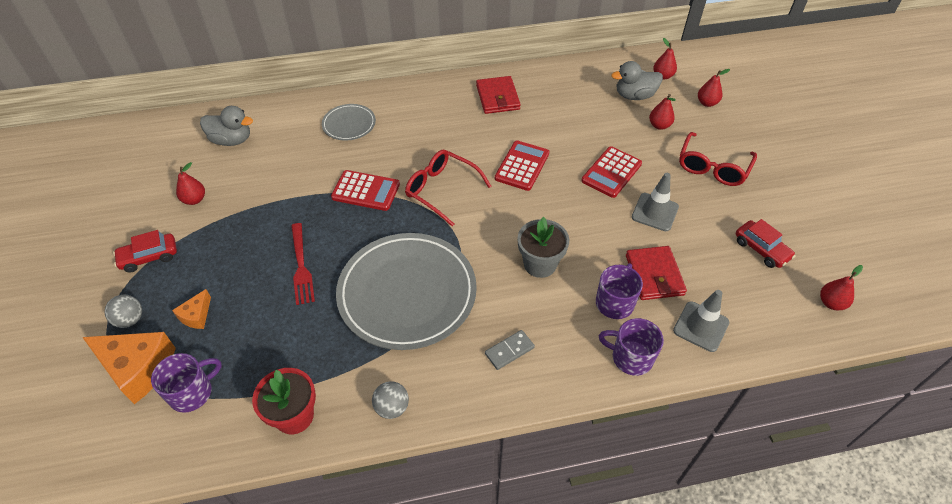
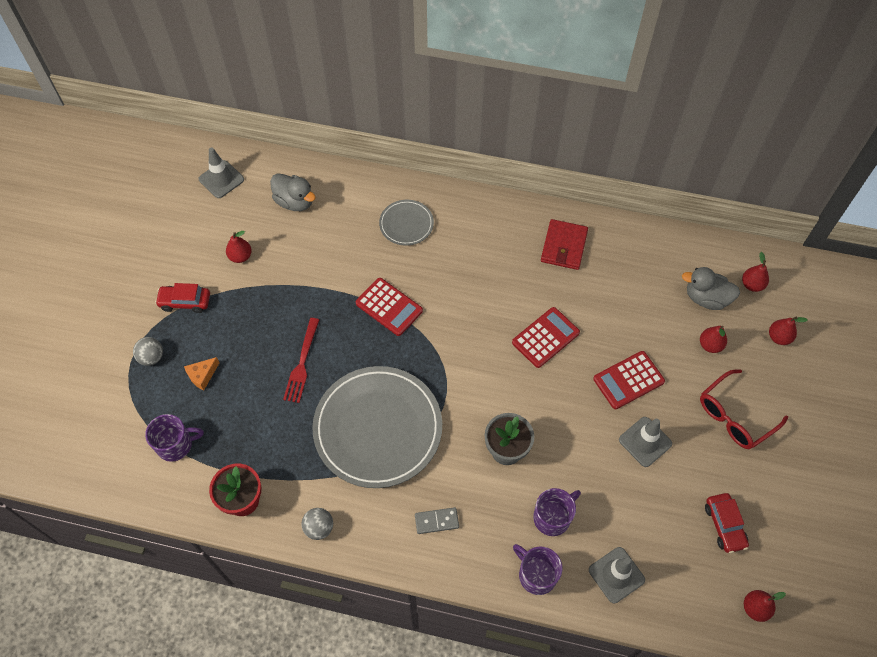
camera: 25 degrees right, 10 degrees up
(138, 369) = (143, 405): orange cheese -> none
(147, 145) = (221, 179): none -> grey traffic cone
(441, 190) = (457, 334): red glasses -> none
(654, 275) = (604, 506): red wallet -> none

